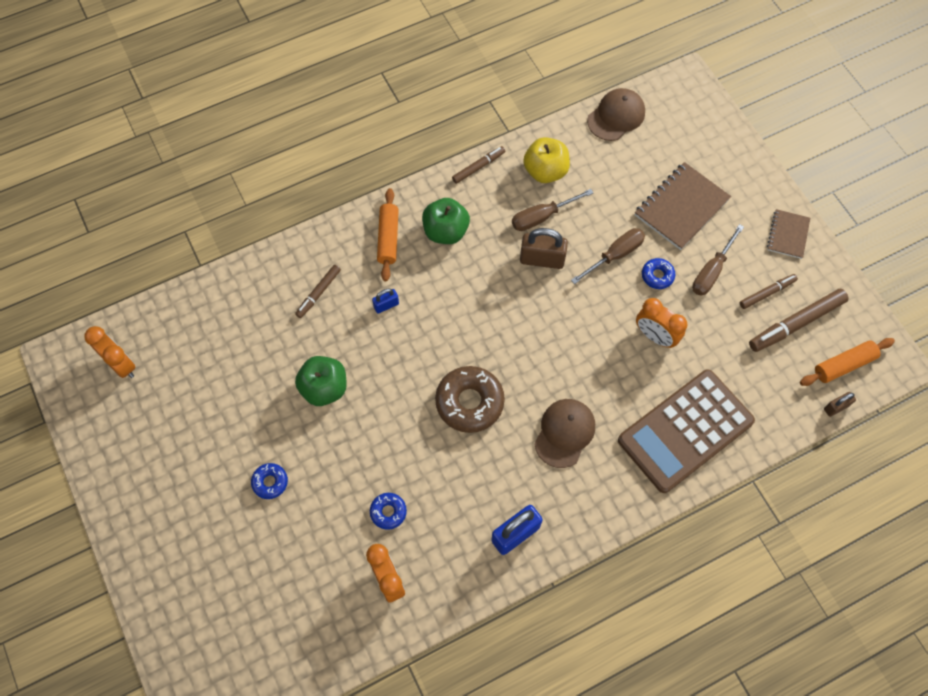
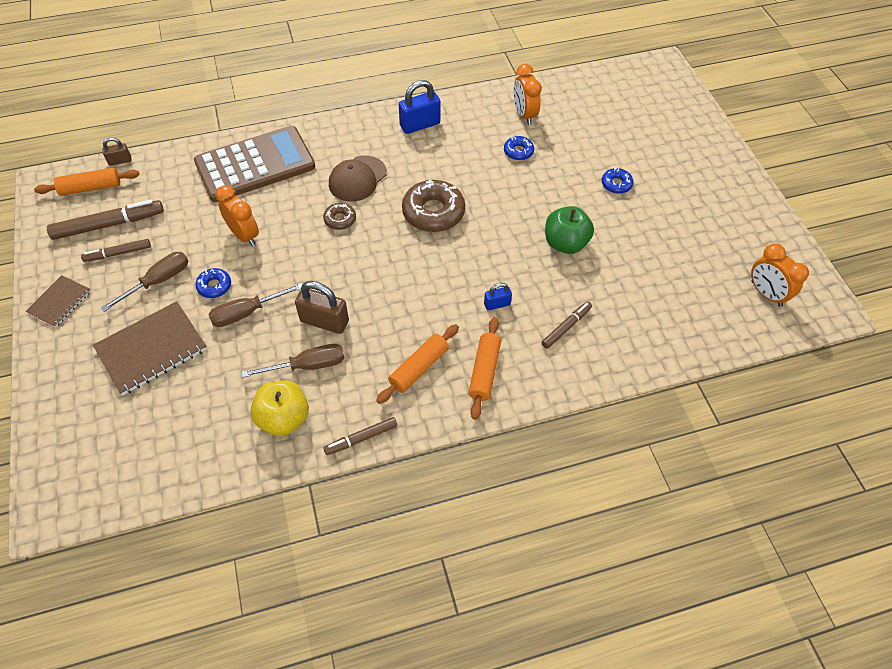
camera: 170 degrees left, 10 degrees down
(445, 231) = (419, 368): green apple -> orange rolling pin
(565, 374) = (340, 219): none -> brown donut
(616, 116) = (167, 476): brown cap -> none

